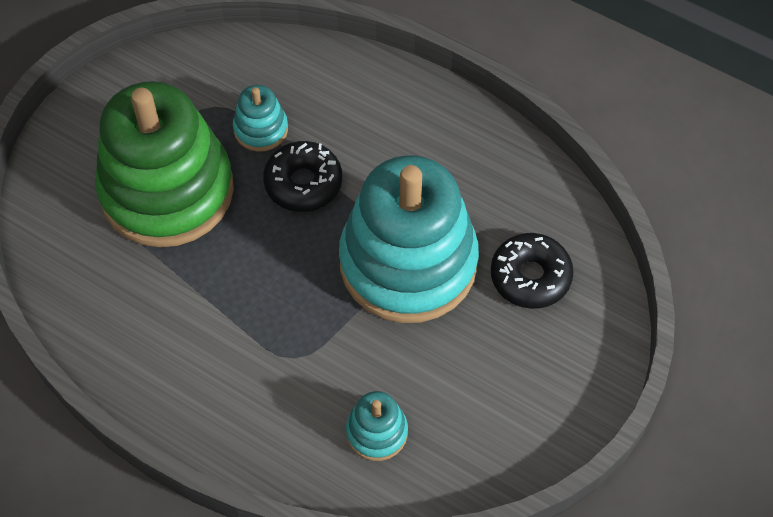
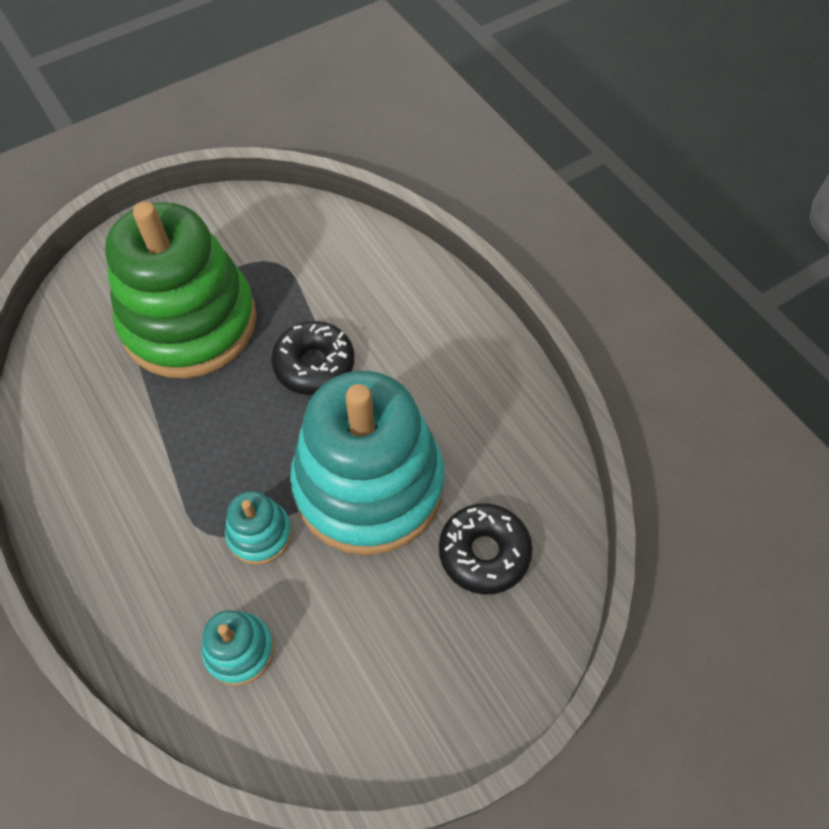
camera: 25 degrees right, 0 degrees up
(261, 129) = (305, 299): turquoise stacking toy -> turquoise stacking toy (260, 534)

